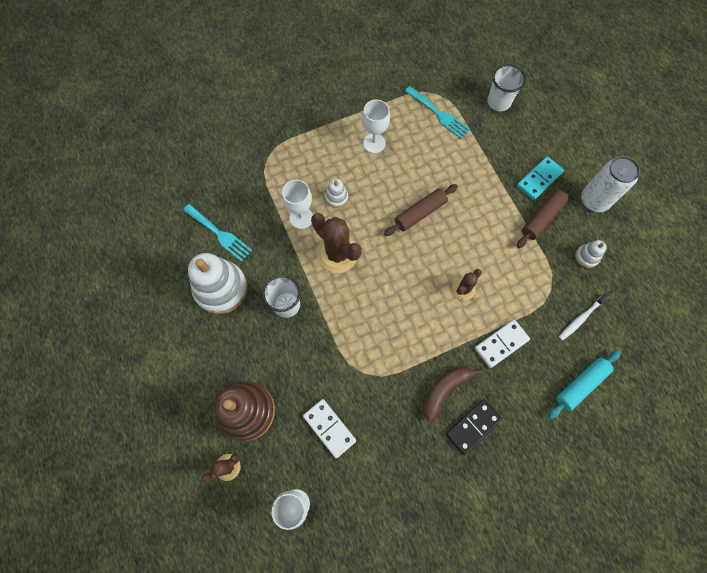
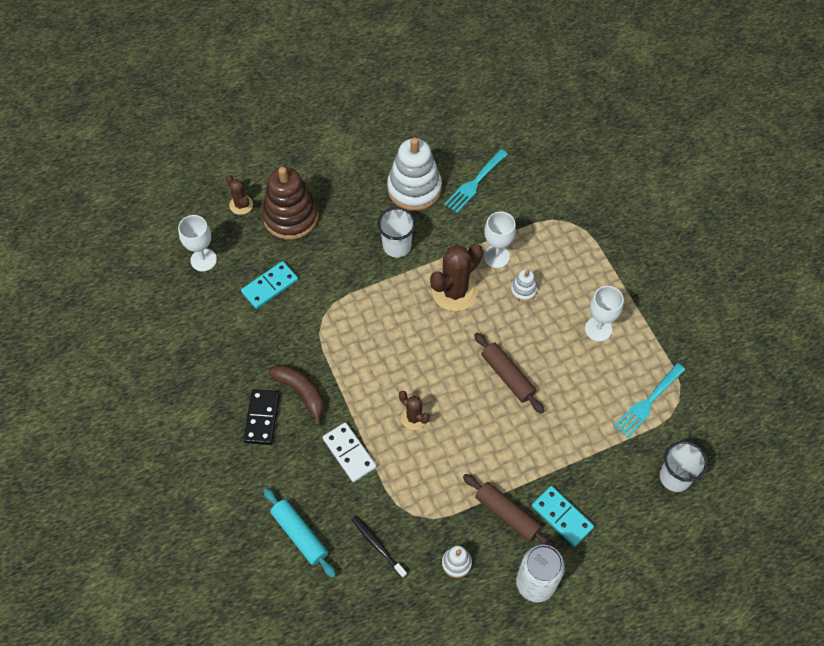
camera: 90 degrees right, 10 degrees down
(329, 428) = (270, 286): white domino -> turquoise domino
(473, 427) = (262, 418): black domino -> black domino turned 45 degrees clockwise
(581, 318) = (377, 545): white toothbrush -> black toothbrush

